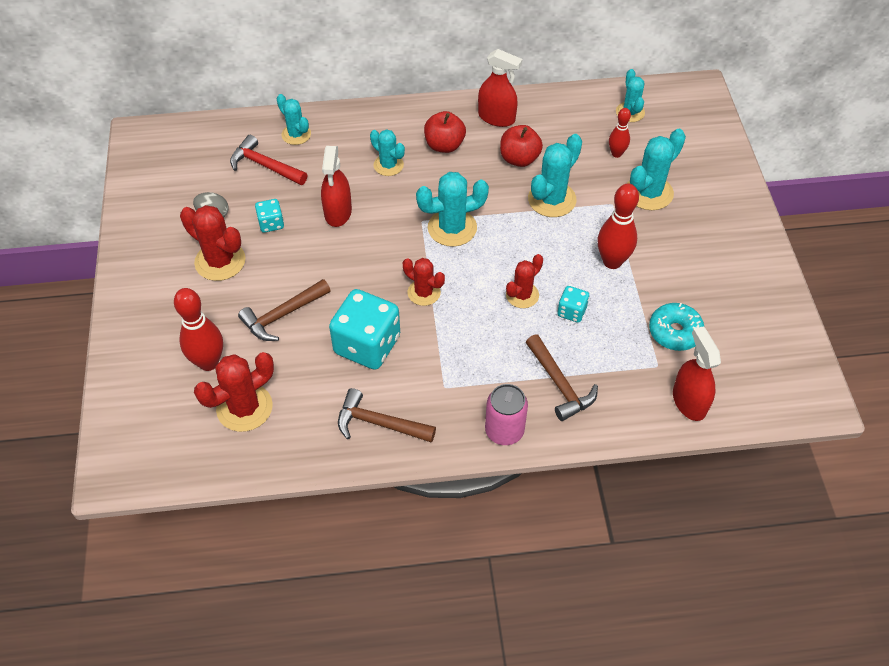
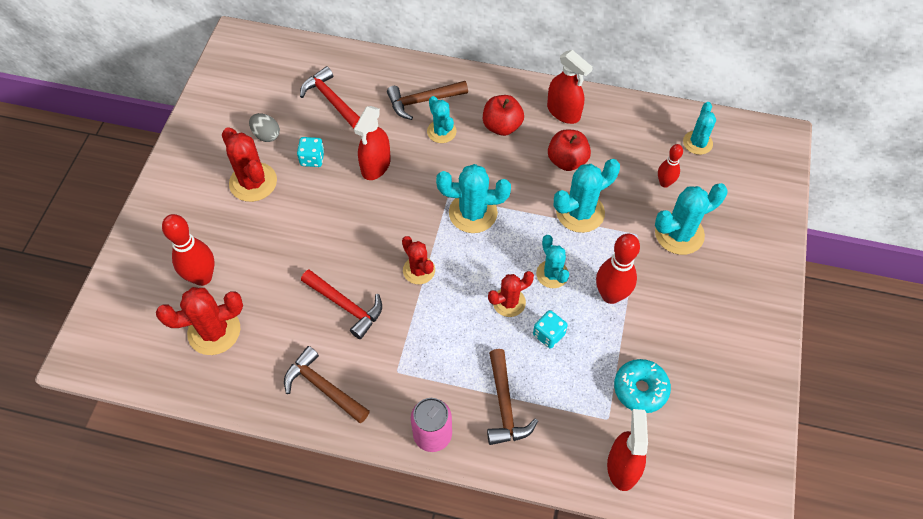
camera: 20 degrees right, 5 degrees up
(282, 315) = (284, 252): brown hammer -> brown hammer (423, 101)
(296, 134) = (371, 77): turquoise cactus -> turquoise cactus (552, 274)
(367, 345) = (345, 306): turquoise dice -> red hammer

